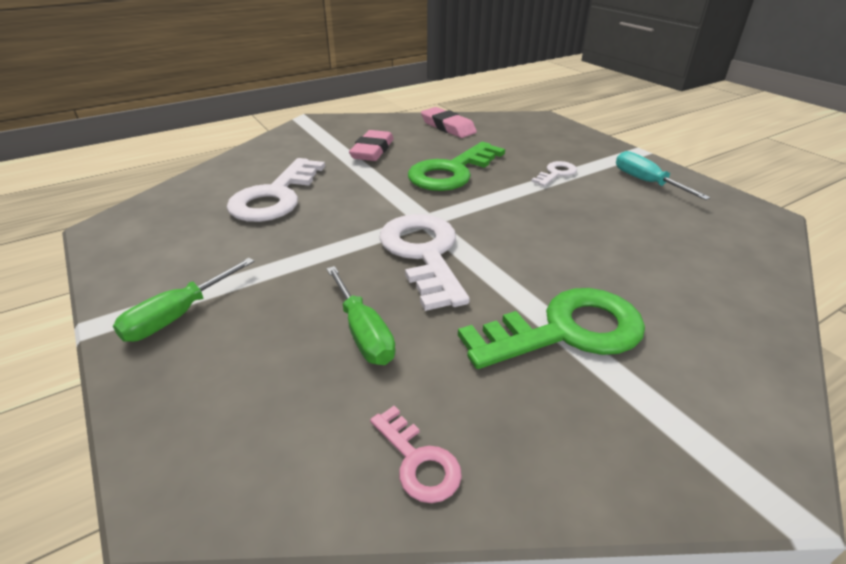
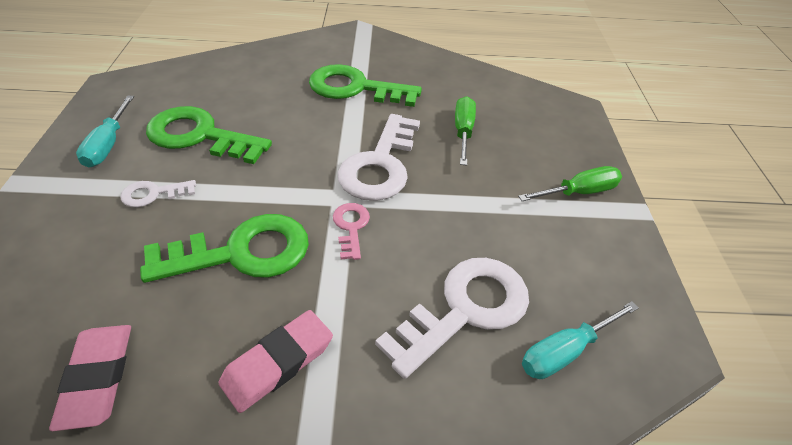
camera: 150 degrees left, 10 degrees up
(194, 201) = (565, 351): none -> turquoise screwdriver
(418, 461) = (473, 79): pink key -> pink key (351, 227)
(605, 211) = (200, 136): none -> green key

